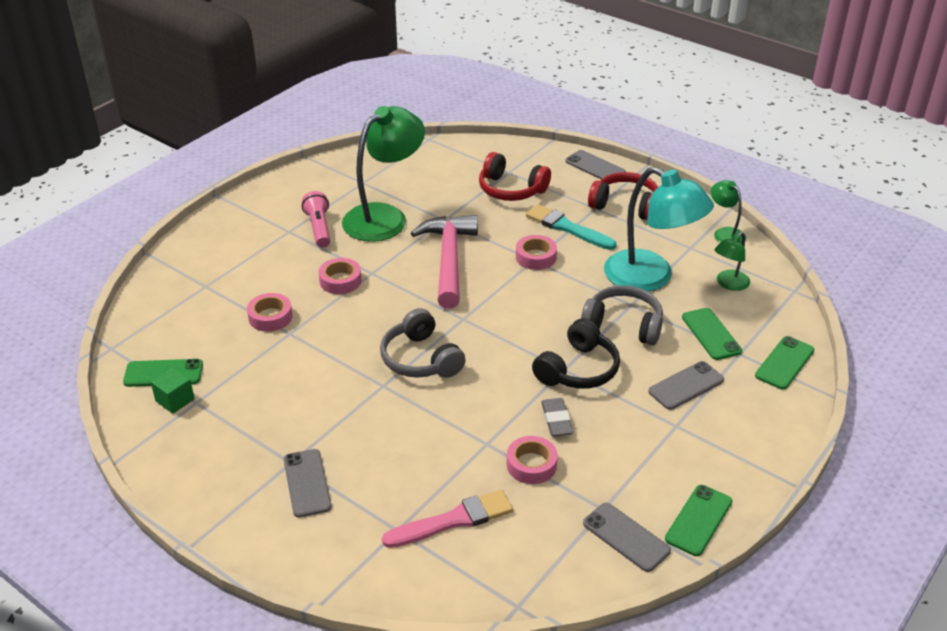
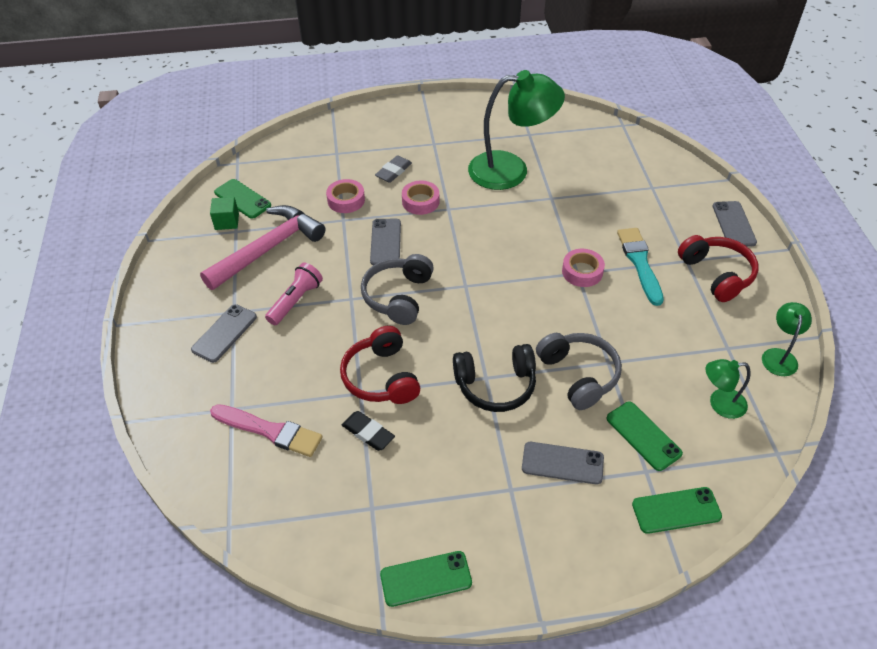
camera: 45 degrees right, 10 degrees up
(319, 228) = (455, 153): pink flashlight -> pink flashlight (295, 301)
(448, 259) = (514, 232): pink hammer -> pink hammer (268, 248)
(511, 189) = (635, 203): red headphones -> red headphones (381, 377)
(531, 465) = (368, 433): pink tape -> black eraser
(556, 420) = (428, 413): grey eraser -> grey eraser (393, 171)
(626, 537) = (358, 543): grey phone -> grey phone (385, 242)
(650, 278) = (655, 351): turquoise lamp -> none
(711, 334) = (643, 436): green phone -> green phone turned 60 degrees counterclockwise

